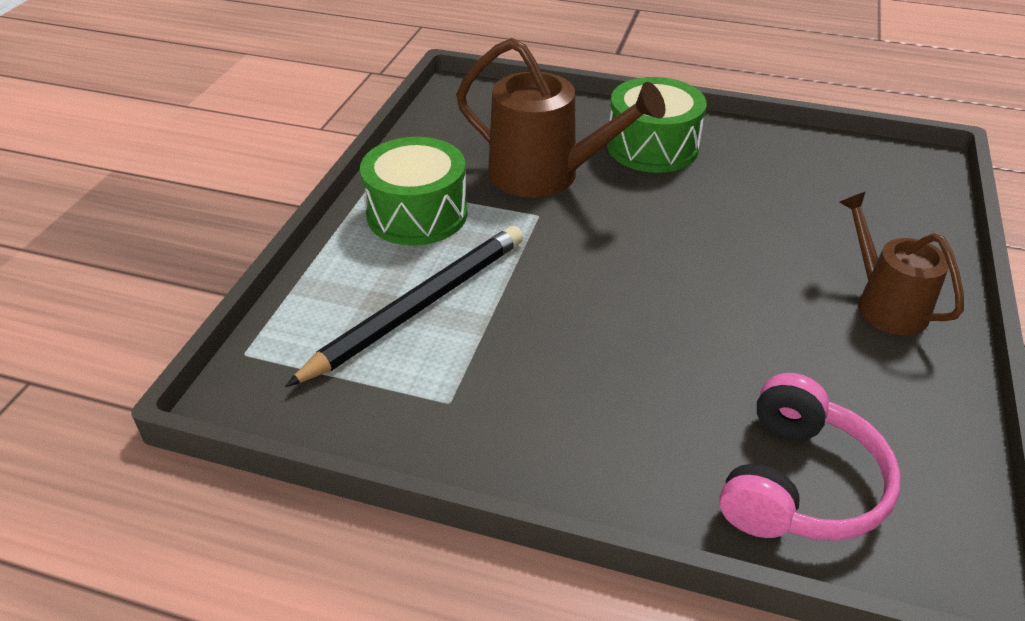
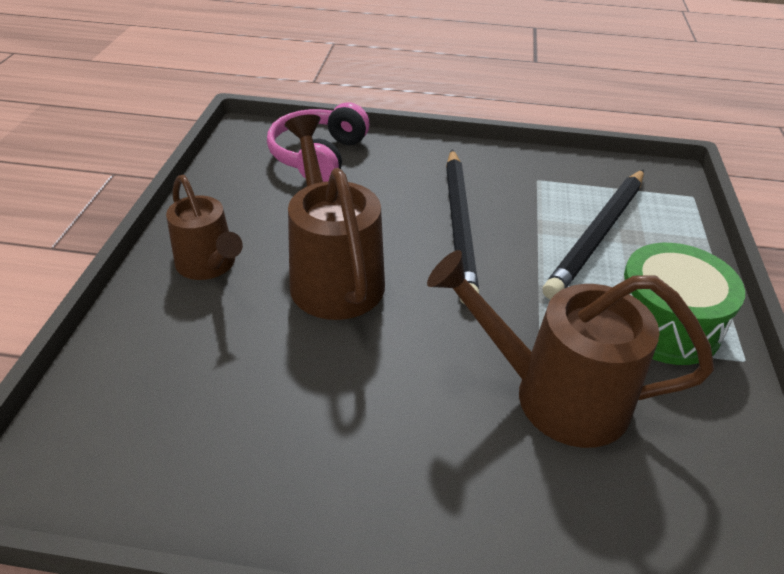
camera: 170 degrees right, 0 degrees up
(587, 333) = (459, 225): none -> black pencil
(652, 147) = (428, 469): green drum -> none
(741, 283) = (333, 274): none -> brown watering can

